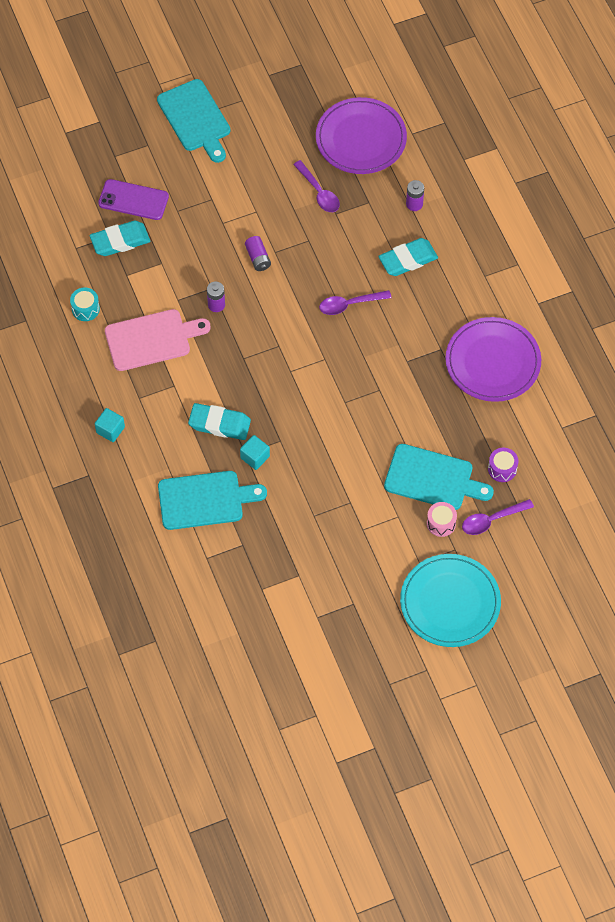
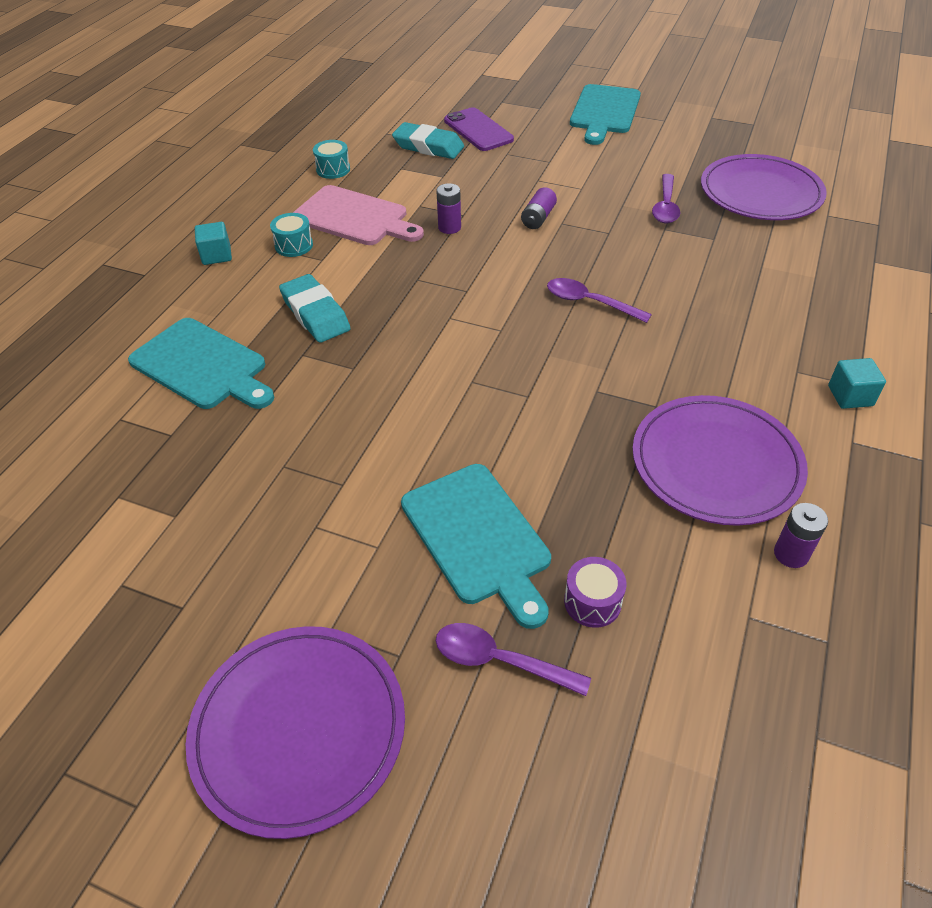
camera: 45 degrees right, 15 degrees down
(144, 388) = (294, 245): none -> turquoise drum
(255, 457) = (306, 364): turquoise cube -> turquoise cube (850, 396)
(408, 260) = (707, 304): turquoise eraser -> none
(414, 204) = (769, 265): purple battery -> purple battery (791, 554)
(441, 523) = (422, 603): pink drum -> none
(450, 602) = (299, 729): turquoise plate -> purple plate

